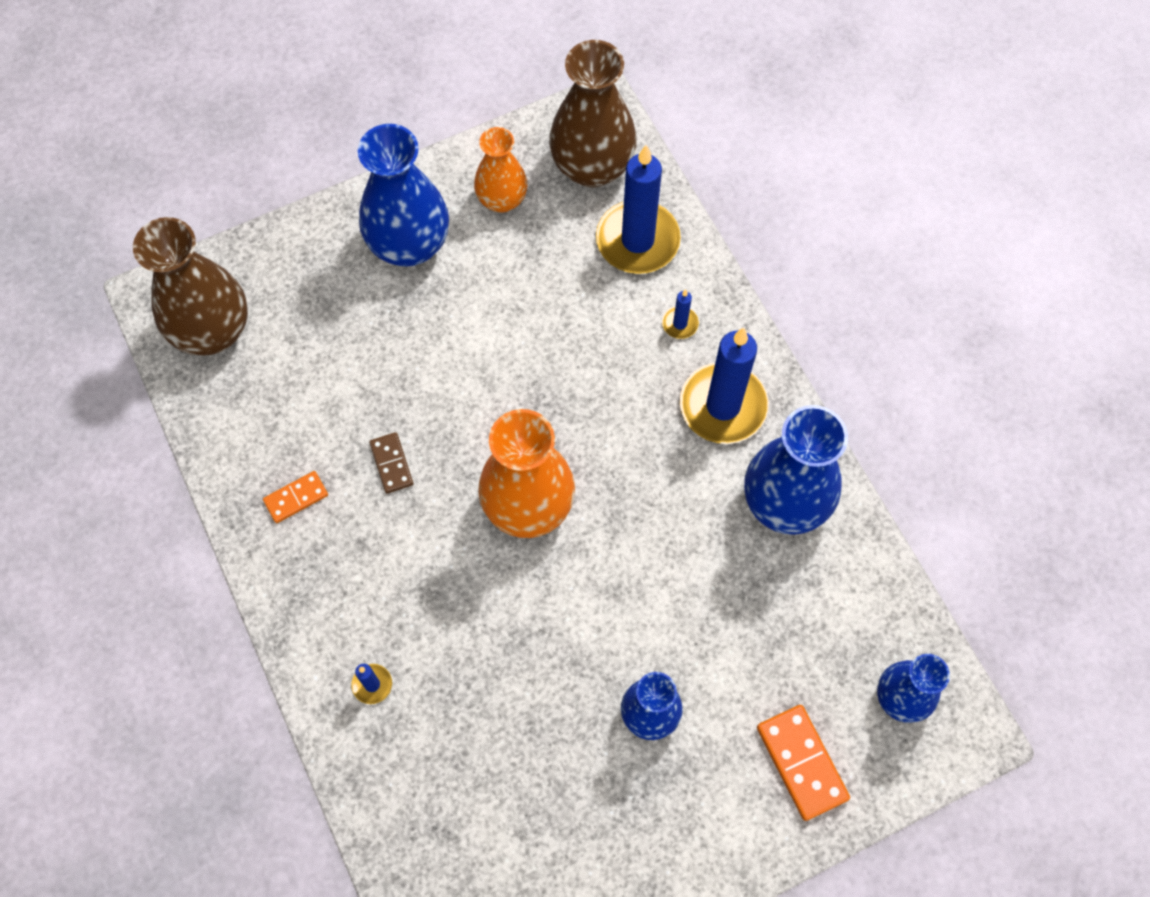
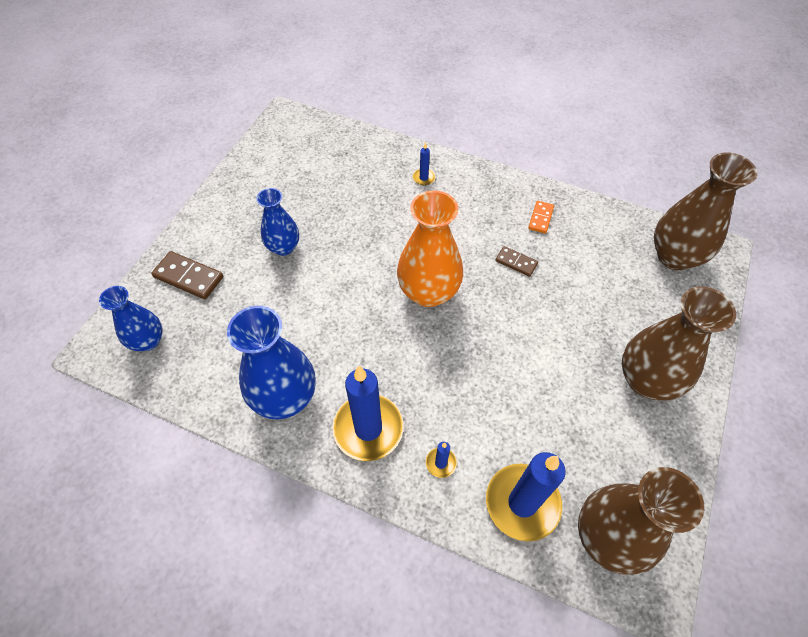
camera: 140 degrees right, 10 degrees down
(409, 245) = (646, 380): blue vase -> brown vase
(502, 200) = (633, 457): orange vase -> none
(801, 763) = (189, 277): orange domino -> brown domino

